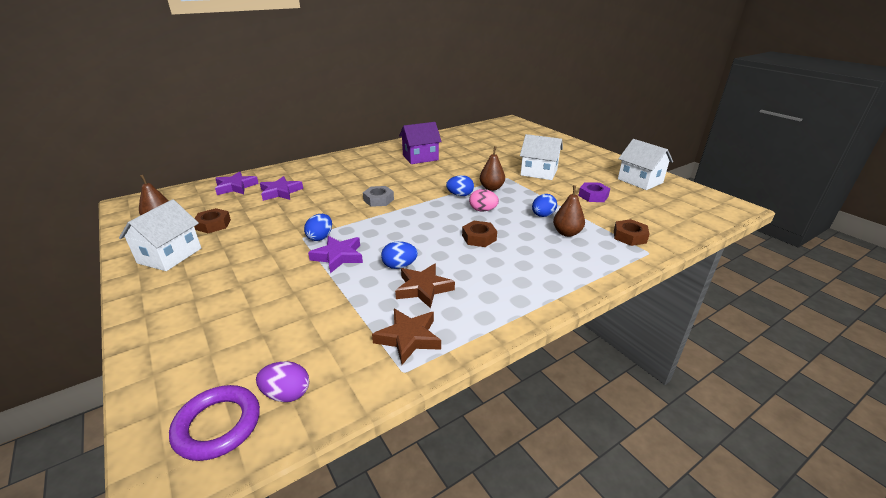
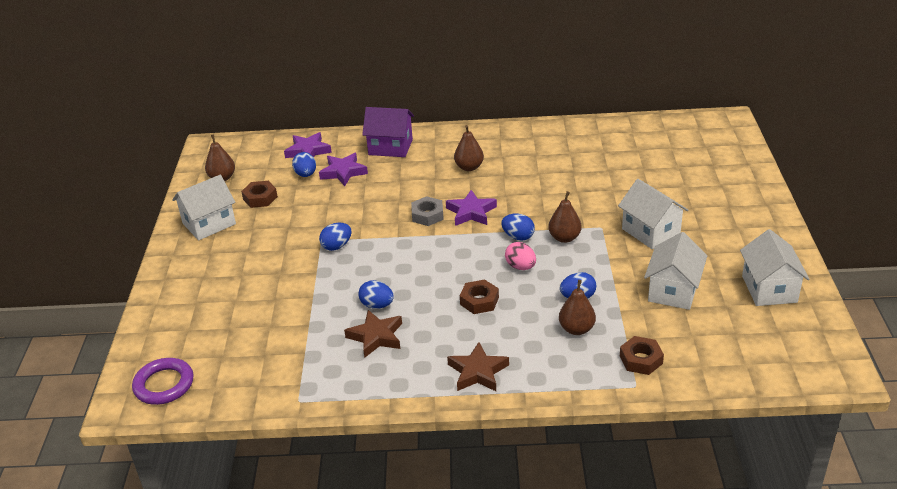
camera: 35 degrees right, 5 degrees up
(246, 200) = (306, 174): none -> blue egg
(287, 394) = (214, 382): purple egg -> none
(338, 256) = (335, 275): purple star -> purple star (471, 212)
(380, 169) = (469, 167): none -> brown pear
(408, 338) = (325, 376): brown star -> brown star (477, 372)
(420, 157) = (531, 161): purple house -> purple house (390, 147)
(593, 196) = (673, 291): purple nut -> white house

